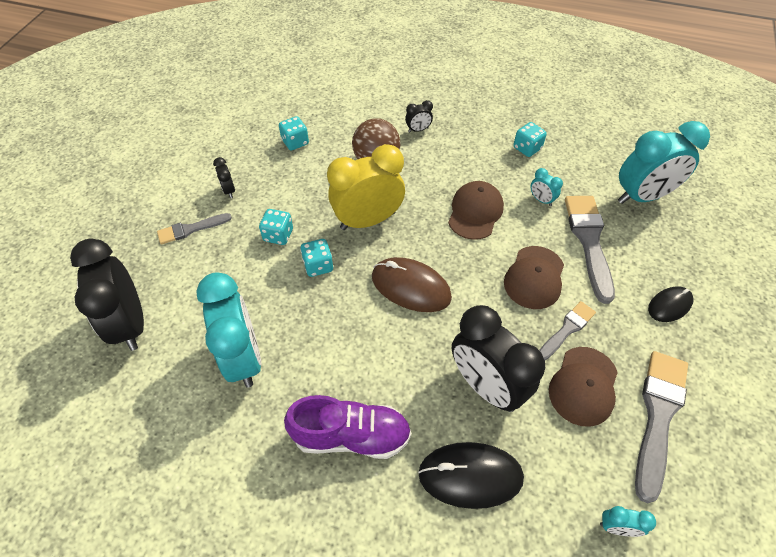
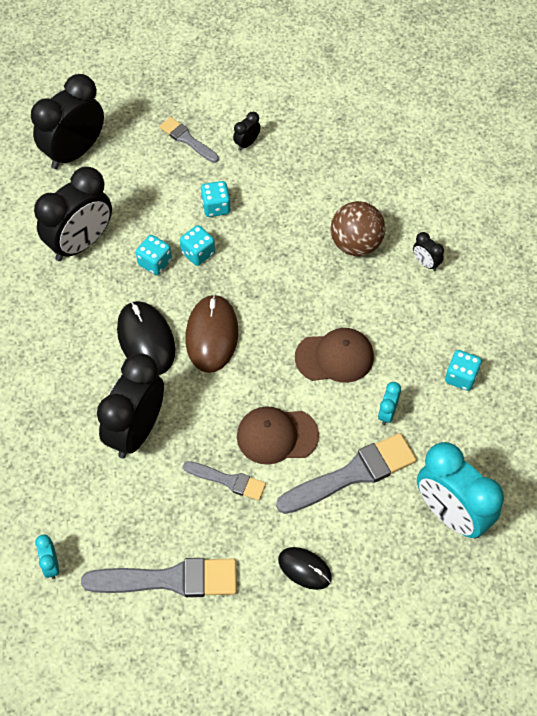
camera: 65 degrees right, 5 degrees up
(243, 358) = (80, 243): turquoise clock -> black clock
(295, 142) = (340, 164): turquoise dice -> turquoise dice (155, 262)
(351, 436) = (47, 348): purple shoe -> none
(368, 220) = (272, 269): yellow clock -> none
(470, 475) = (50, 445): black mouse -> black mouse (146, 340)
(583, 386) = (172, 510): brown cap -> none

